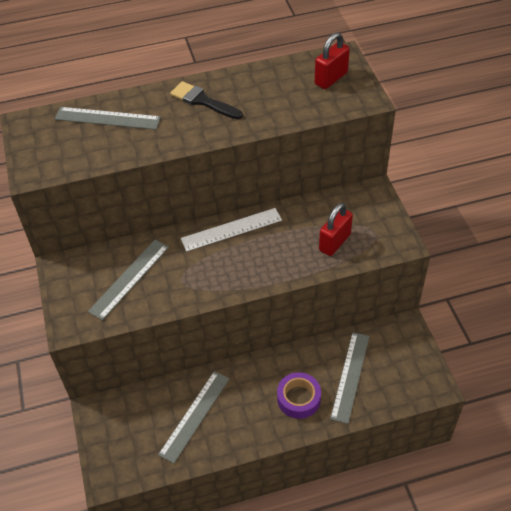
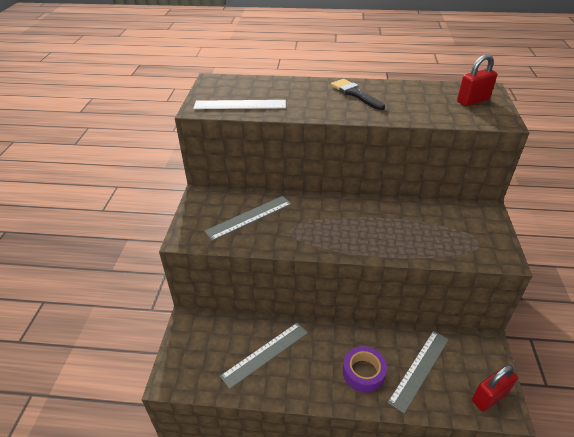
camera: 20 degrees right, 10 degrees down
(107, 118) = (275, 89): grey ruler -> none
(231, 229) = (348, 205): white ruler -> white ruler (240, 105)
(334, 242) = (438, 239): red padlock -> red padlock (489, 397)

